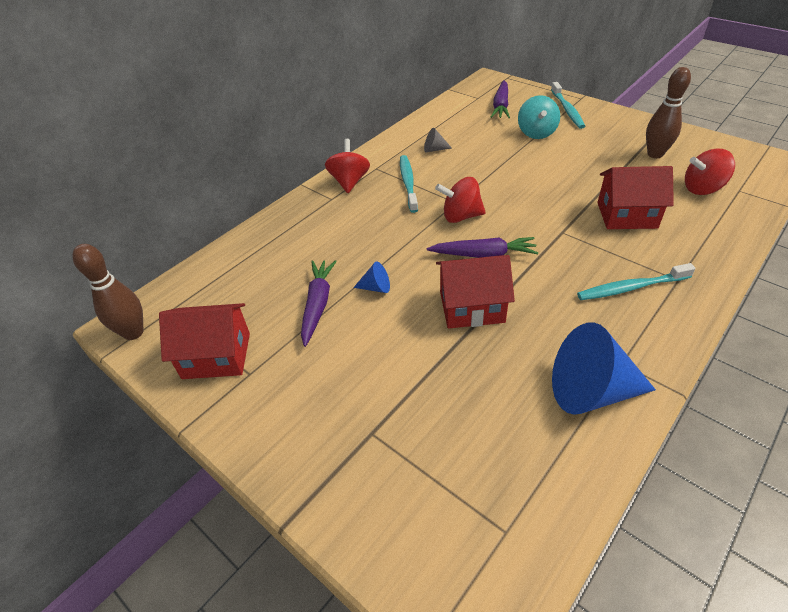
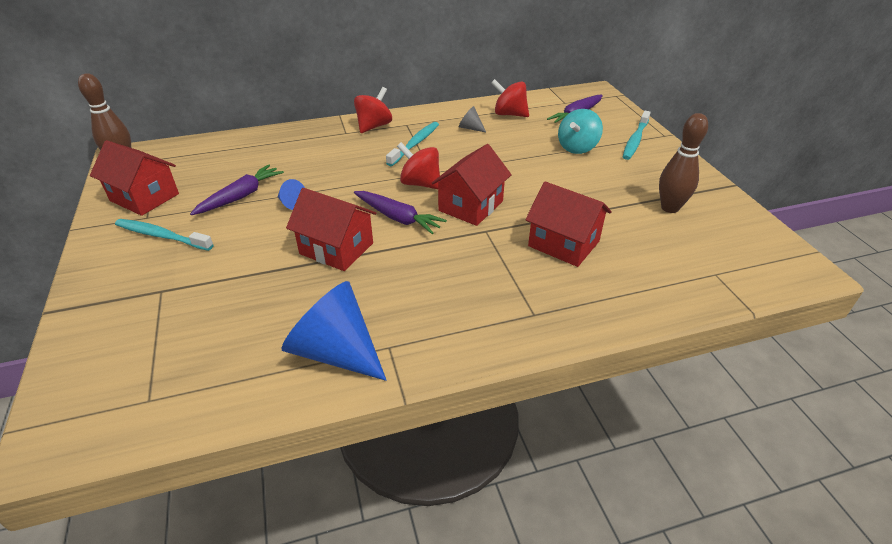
camera: 30 degrees right, 5 degrees down
(524, 217) = (470, 206): none -> red house
(631, 288) = (481, 299): turquoise toothbrush -> turquoise toothbrush (162, 236)
(702, 189) = (675, 255): red spinning top -> red spinning top (509, 114)

